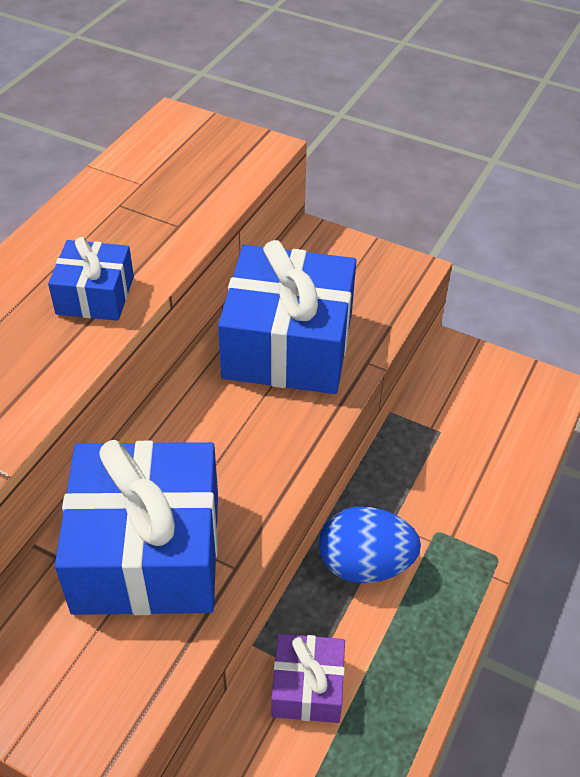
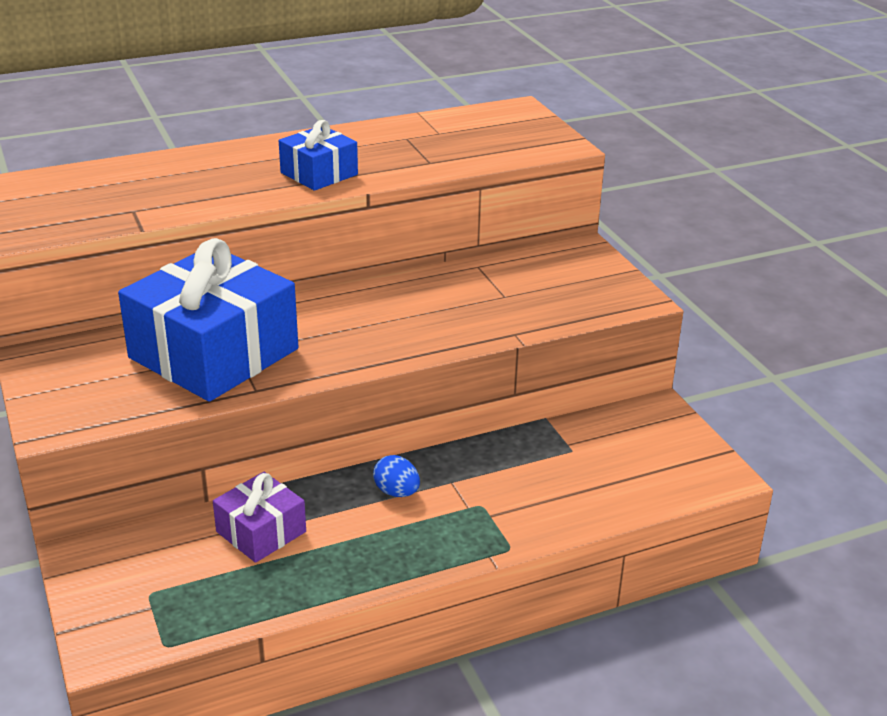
camera: 40 degrees right, 15 degrees down
(288, 344) = (467, 297): blue gift -> none
(365, 564) = (396, 492): blue egg -> blue egg, size x0.54

